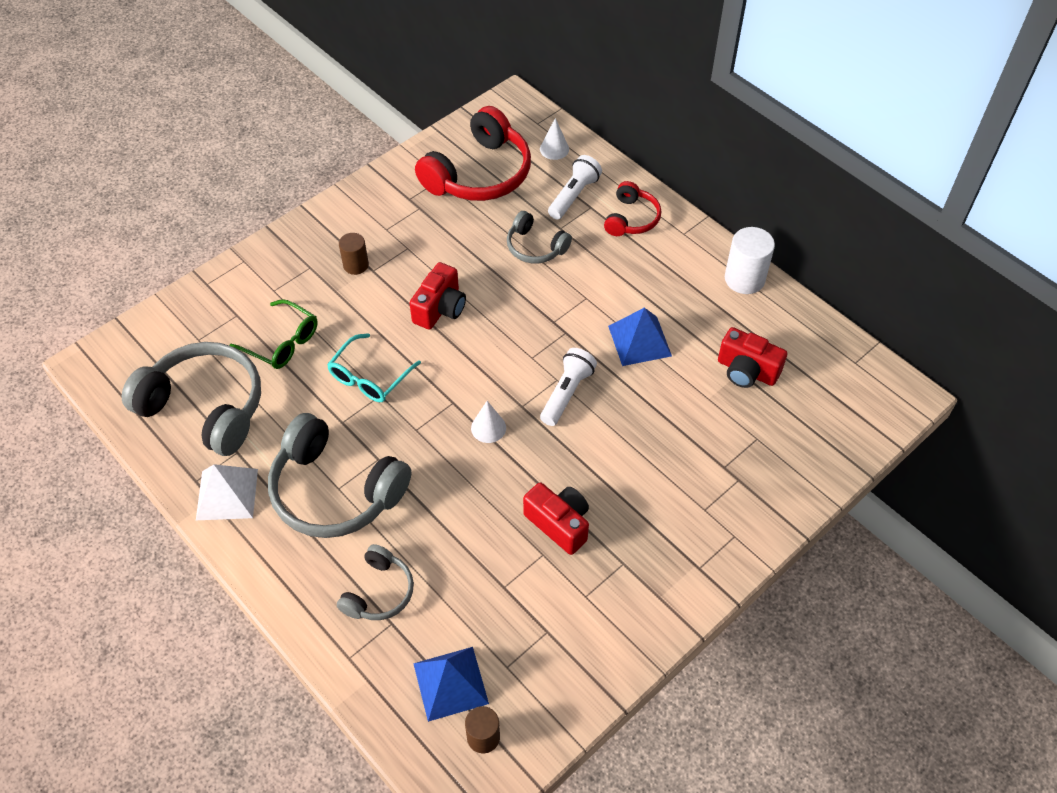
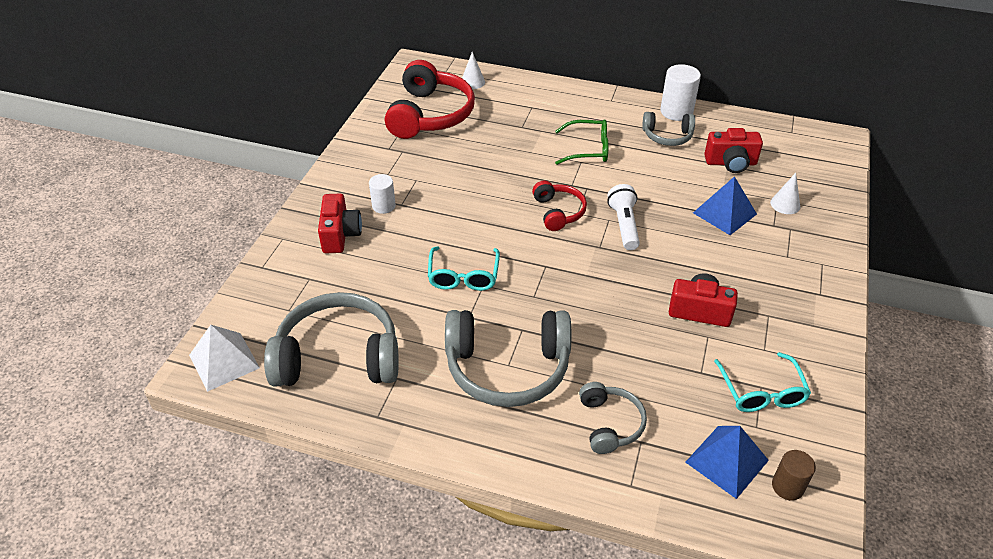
camera: 30 degrees left, 10 degrees down
(227, 494) = (415, 413): white pyramid -> white pyramid (224, 361)
(282, 342) = (367, 282): green glasses -> green glasses (588, 149)
(356, 265) = (383, 206): brown cylinder -> white cylinder
(440, 308) = (478, 209): red camera -> red camera (340, 235)
(488, 428) = (588, 271): white cone -> white cone (785, 204)
(535, 247) = (514, 144): grey headphones -> grey headphones (667, 136)
(543, 636) = (761, 392): none -> turquoise glasses
(574, 195) = (513, 104): white flashlight -> none
(631, 218) = (567, 104): red headphones -> red headphones (558, 212)
(640, 341) = (643, 173): blue pyramid -> blue pyramid (724, 213)

